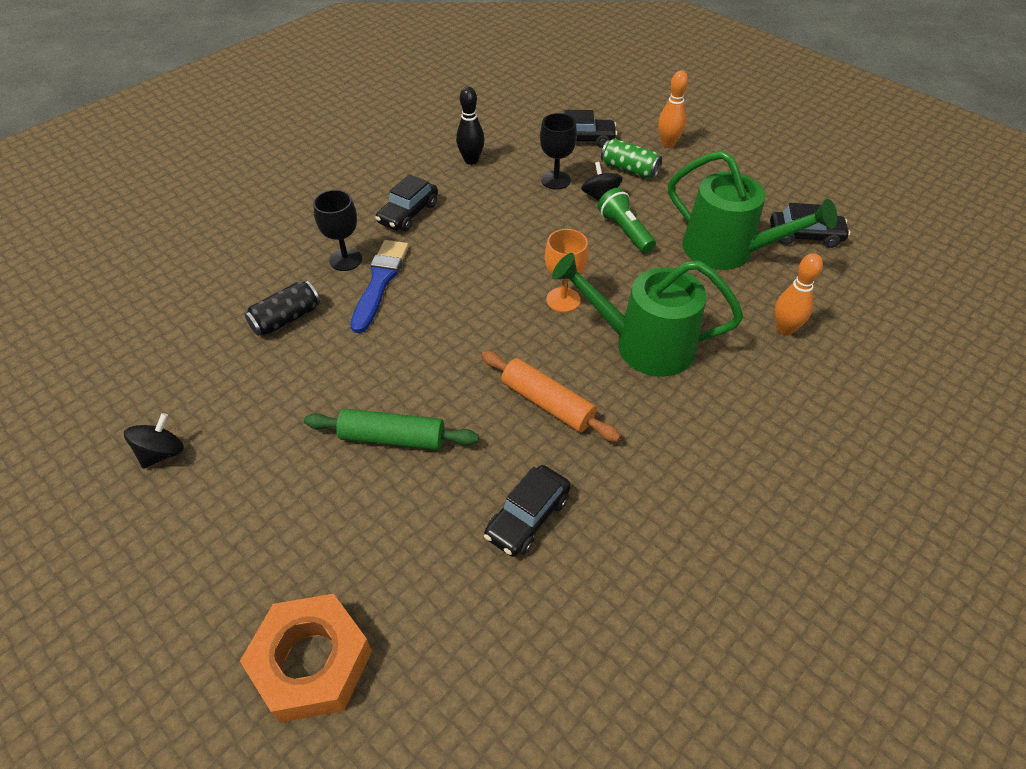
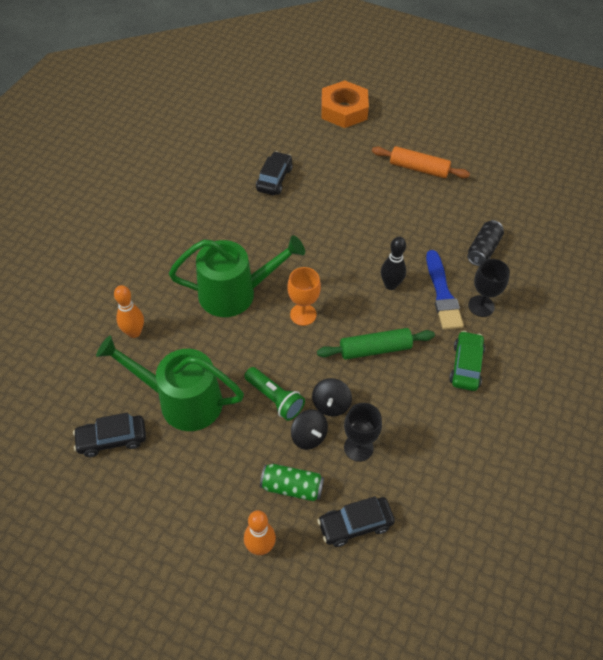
camera: 160 degrees right, 5 degrees up
(162, 453) = (480, 162): black spinning top -> black spinning top (331, 404)
(392, 438) = (366, 198): green rolling pin -> green rolling pin (375, 349)
(408, 213) = (466, 366): black car -> green car
(471, 160) = (452, 452): black bowling pin -> black bowling pin (390, 285)
(547, 403) = (286, 238): orange rolling pin -> orange rolling pin (418, 168)

